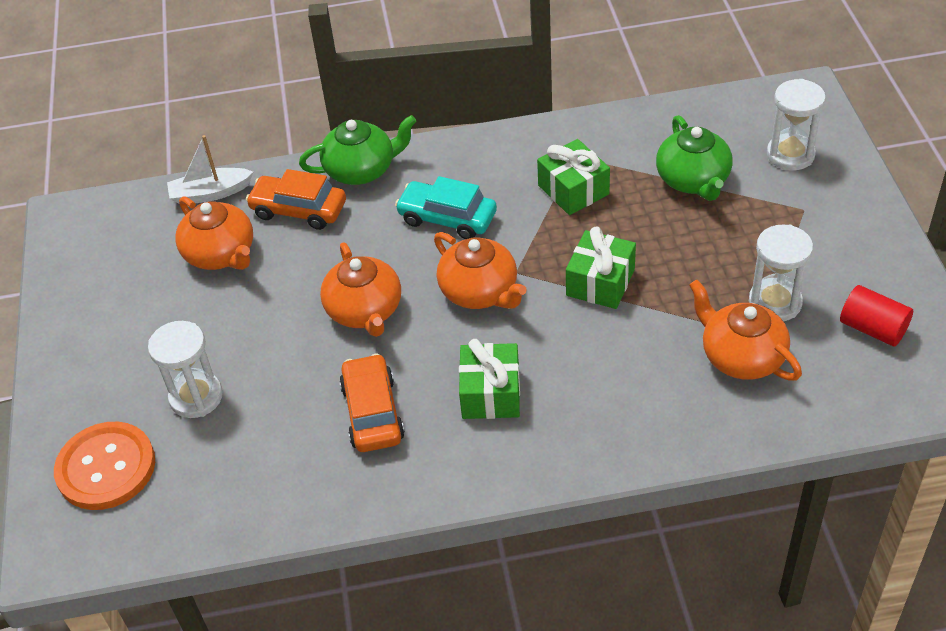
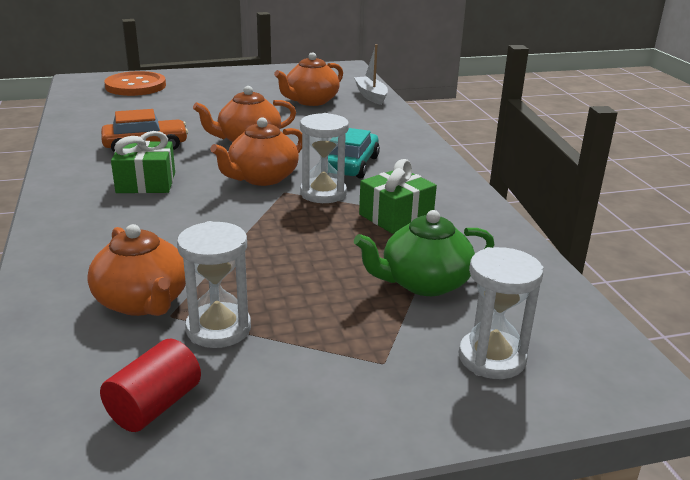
camera: 80 degrees right, 20 degrees down
(196, 397) = (182, 101): white hourglass -> white hourglass (323, 193)
(299, 210) = (356, 119): orange car -> none
(361, 170) = (405, 135): green teapot -> none
(600, 282) = (266, 228): green gift -> none
(741, 356) = (143, 302): orange teapot -> orange teapot turned 105 degrees clockwise

